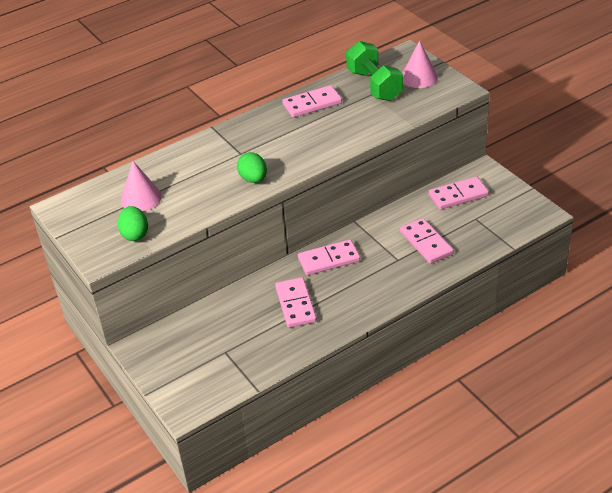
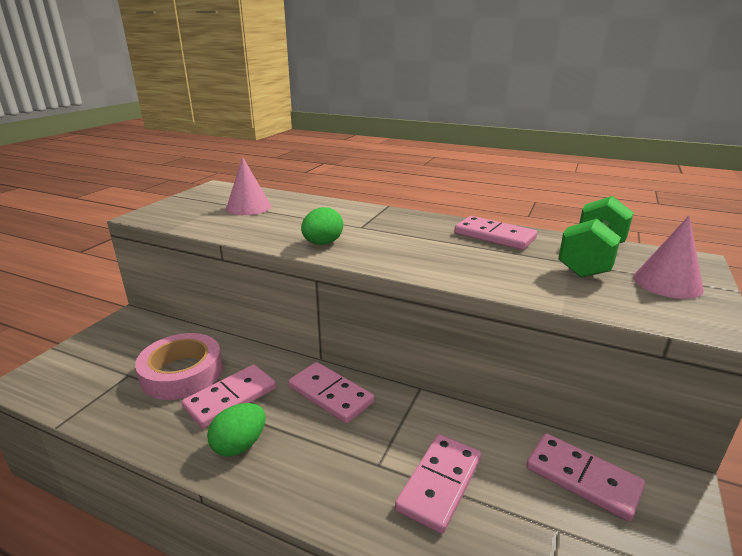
camera: 55 degrees right, 15 degrees down
(135, 234) = (189, 218): green egg -> green egg (240, 445)
(247, 323) = (182, 373): none -> pink tape

